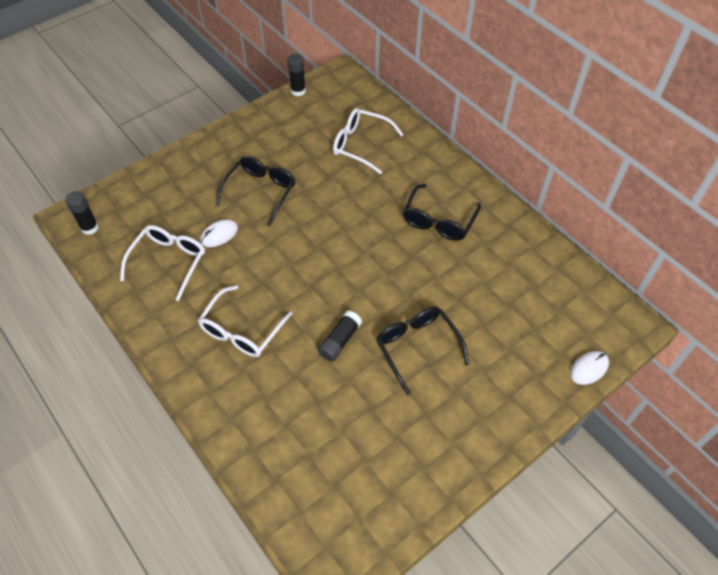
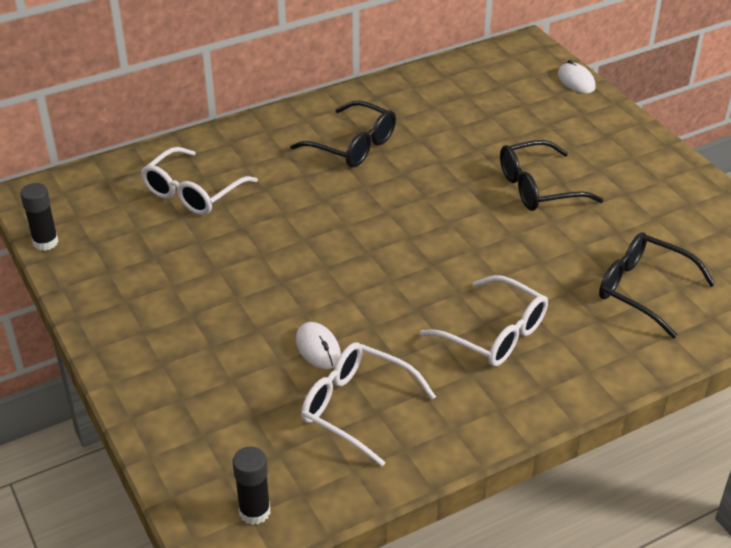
camera: 80 degrees left, 15 degrees down
(260, 191) = (246, 298): black glasses -> black glasses (643, 290)
(340, 340) = (522, 247): black glue stick -> none

